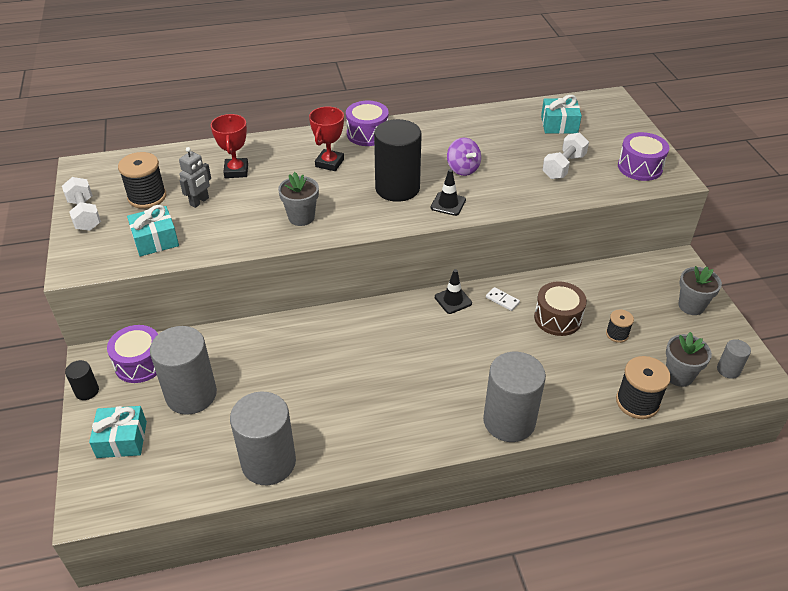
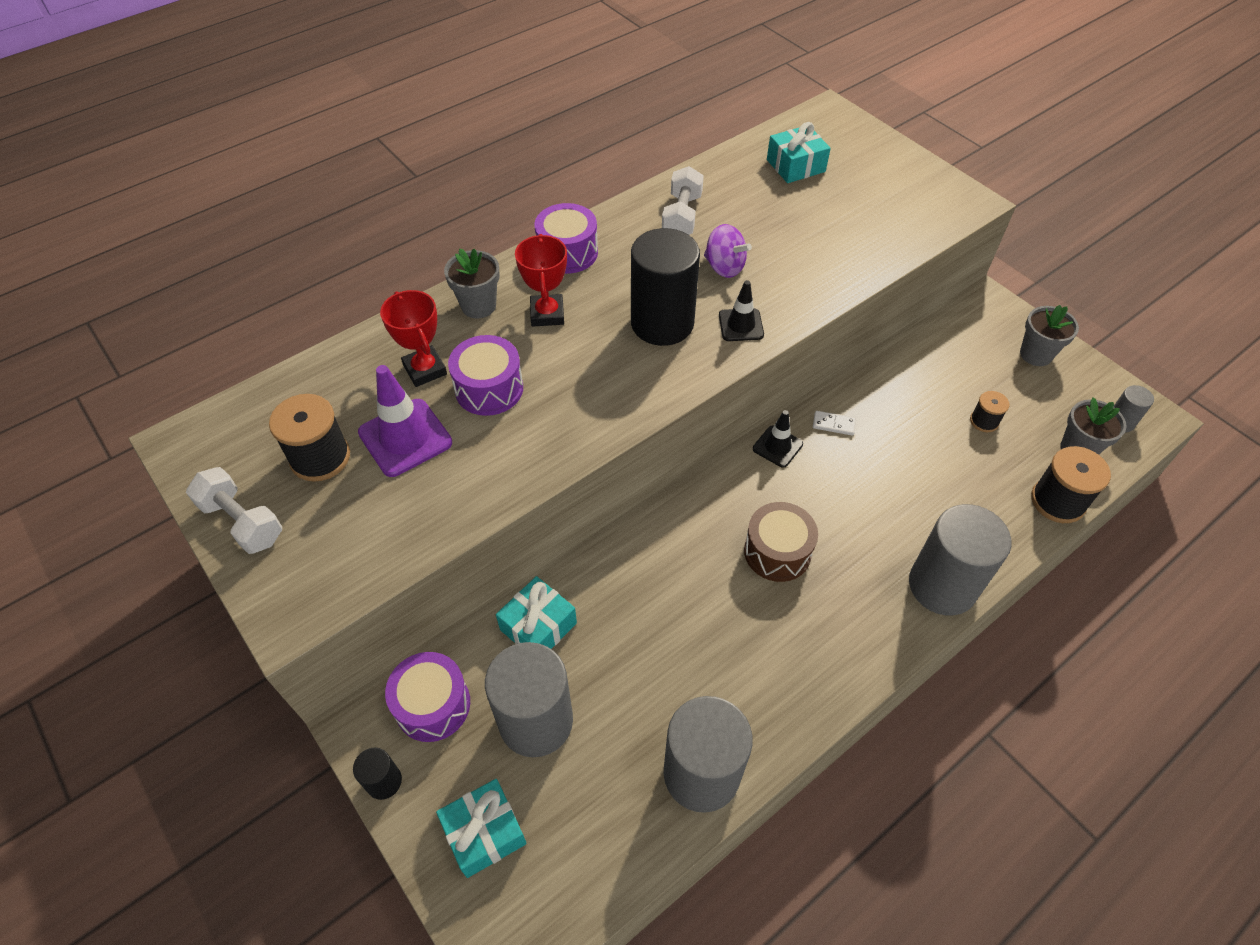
camera: 25 degrees left, 10 degrees up
(155, 240) = (383, 524): turquoise gift -> turquoise gift (538, 626)
(199, 201) = (405, 438): grey robot -> purple traffic cone
(301, 217) = (566, 412): grey flower pot -> grey flower pot (478, 306)
(557, 318) = (909, 425): brown drum -> brown drum (777, 552)
(563, 166) = (840, 224): white dumbbell -> white dumbbell (682, 216)
(640, 167) = (925, 198): purple drum -> purple drum (489, 388)

